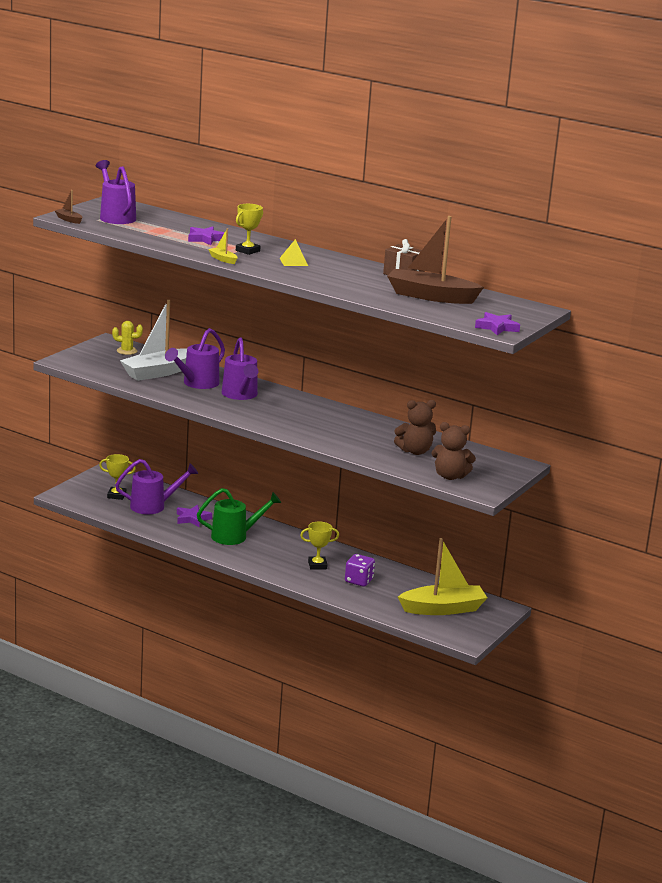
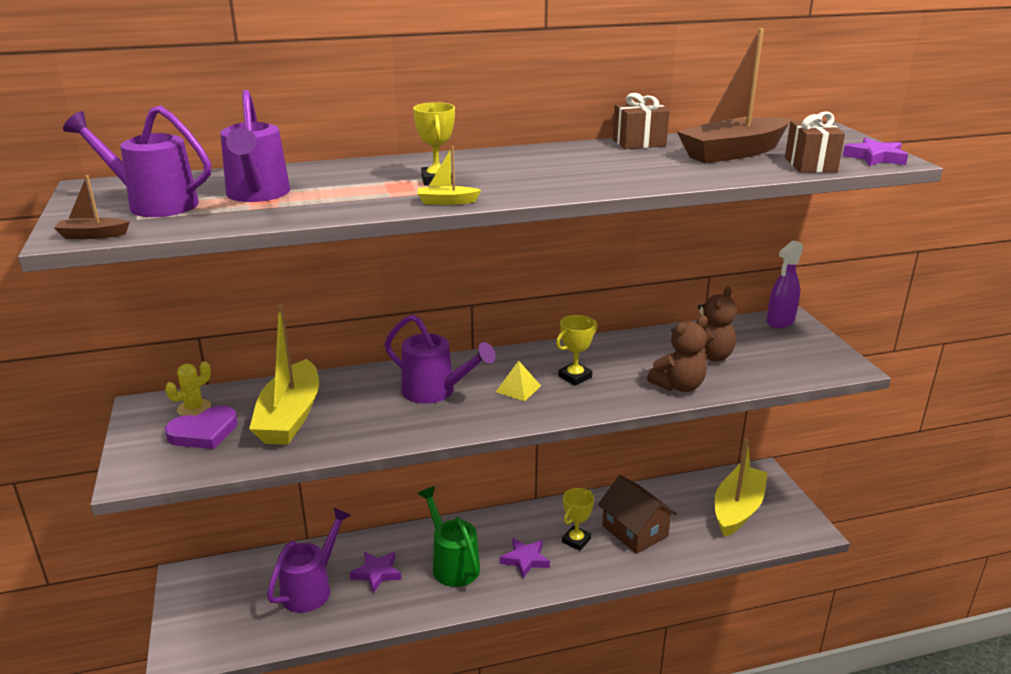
camera: 45 degrees left, 5 degrees up
(114, 360) = (204, 432): none -> purple heart
(116, 495) = (247, 604): yellow trophy -> yellow trophy (575, 377)
(158, 372) = (290, 416): white boat -> yellow boat
(197, 383) = (362, 405): purple watering can -> purple watering can (257, 195)
(205, 239) = (349, 186): purple star -> purple star (525, 560)
(235, 536) = (452, 564): green watering can -> green watering can turned 60 degrees counterclockwise
(293, 262) = (518, 172): yellow pyramid -> yellow pyramid (518, 388)
(358, 581) = (635, 531): purple dice -> brown house
(446, 315) = (810, 165): none -> brown gift
(450, 476) = (792, 366): brown teddy bear -> brown teddy bear (678, 386)
(510, 462) = (780, 321): none -> purple spray bottle

